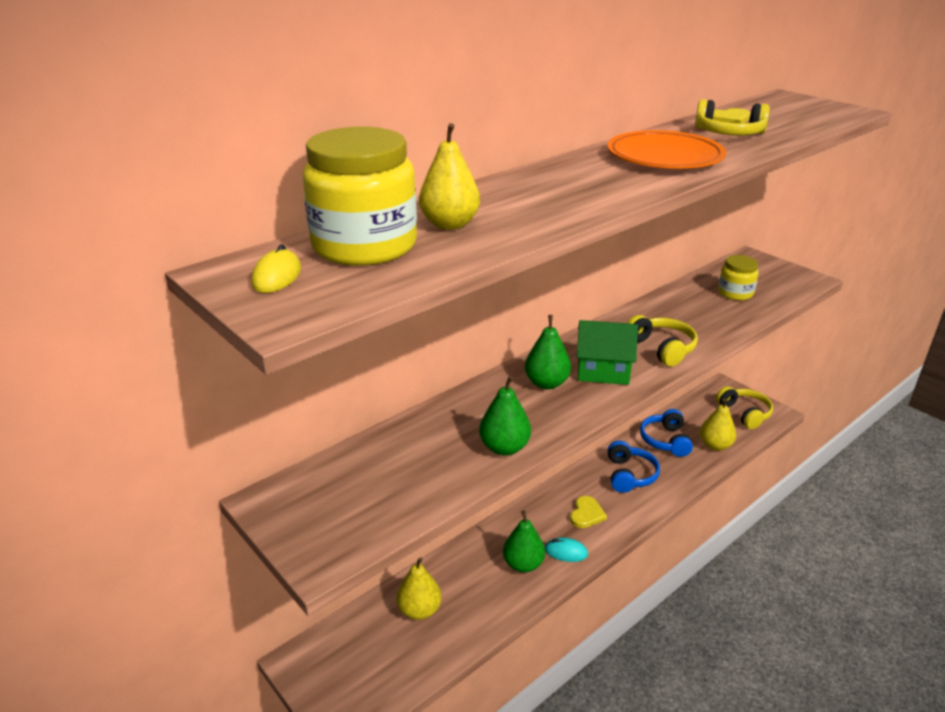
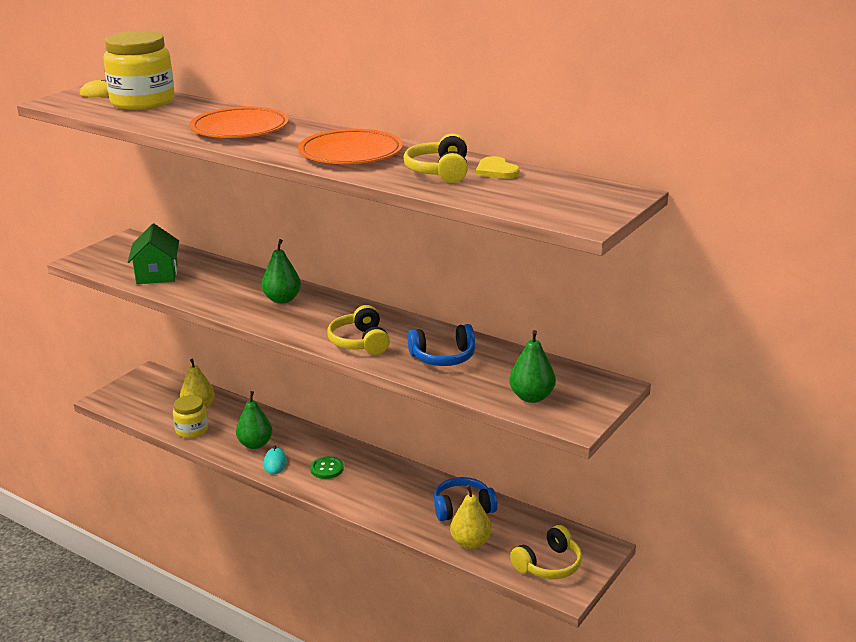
camera: 75 degrees right, 5 degrees down
(449, 224) = (179, 113): yellow pear -> none
(504, 448) = (192, 294): green pear -> green pear (531, 397)
(547, 196) = (240, 129): none -> orange plate
(586, 514) = (327, 469): yellow heart -> green button
(603, 370) = (311, 319): green house -> green house (157, 274)
(630, 475) = (393, 488): blue headphones -> blue headphones (443, 357)
(662, 348) = (360, 342): yellow headphones -> yellow headphones turned 120 degrees clockwise
(735, 293) = (503, 376): yellow jar -> yellow jar (191, 430)

